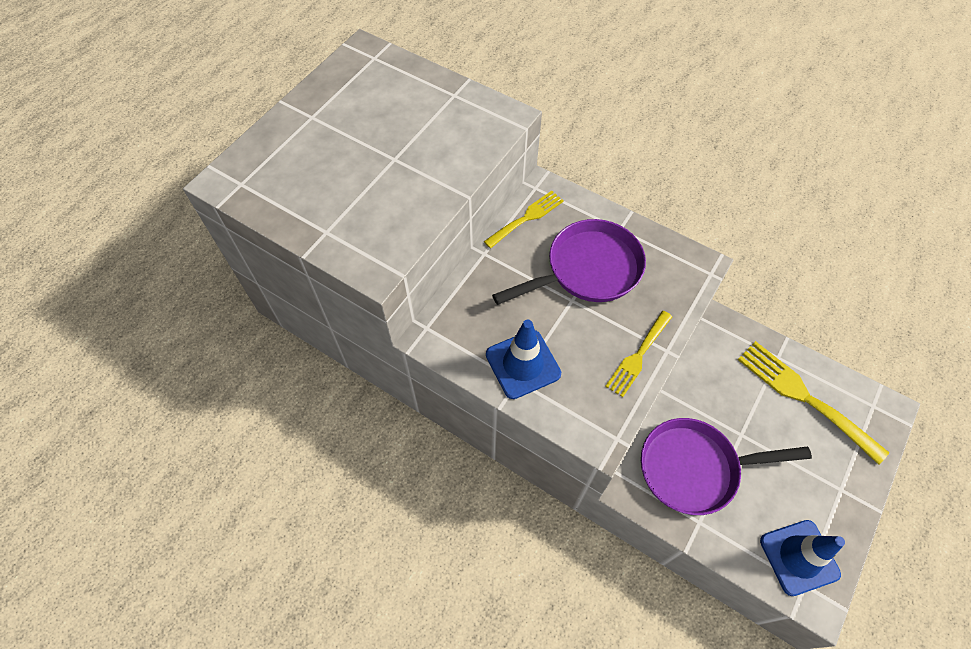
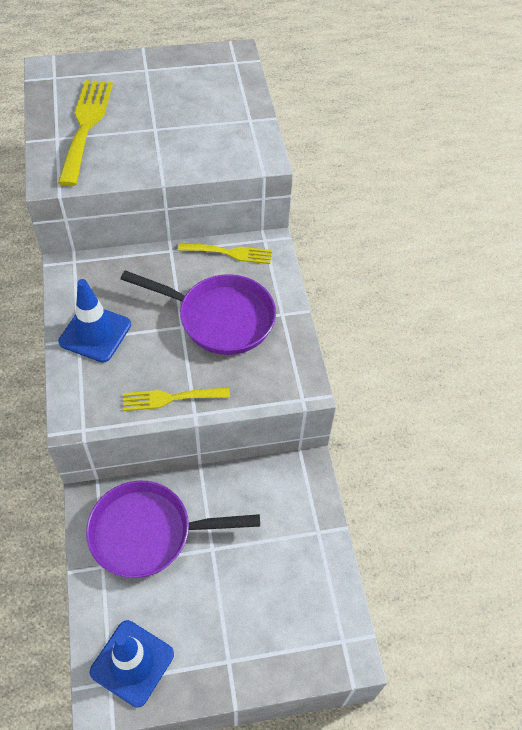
camera: 45 degrees right, 5 degrees down
(694, 468) = (148, 533): purple pan -> purple pan turned 45 degrees counterclockwise
(803, 396) = (296, 576): yellow fork -> yellow fork (86, 126)

